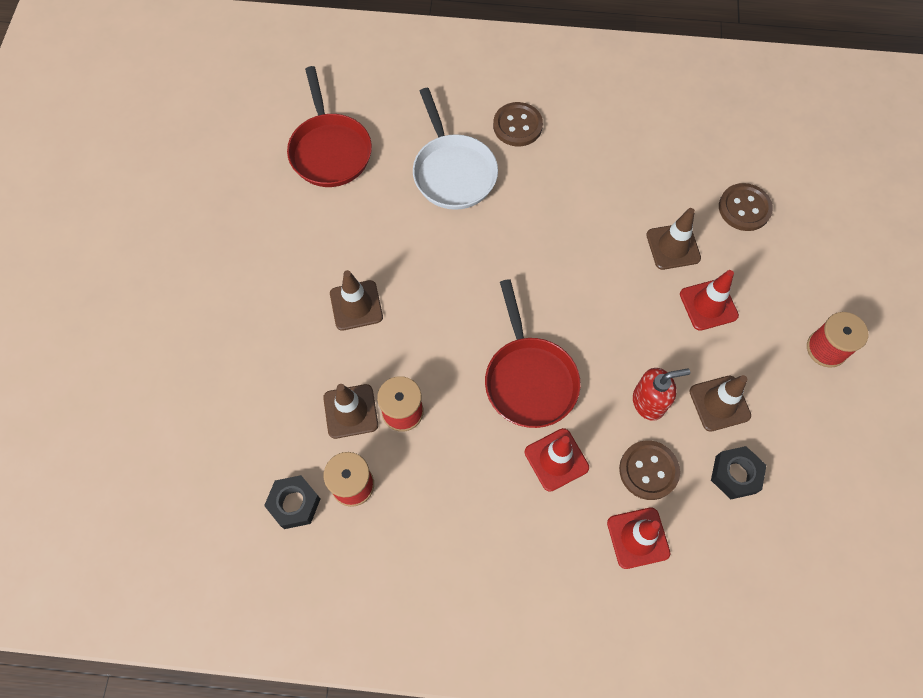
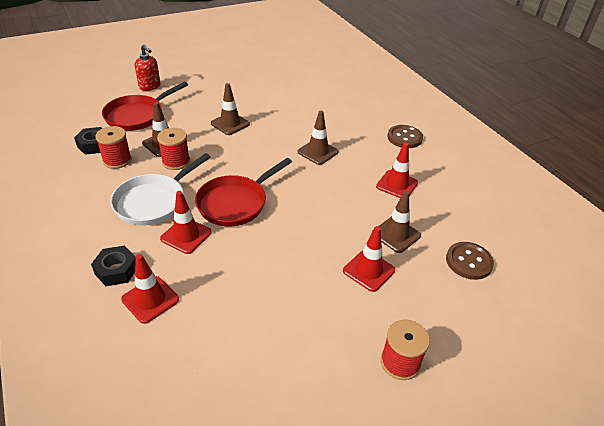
camera: 55 degrees right, 25 degrees down
(330, 150) = (314, 85): red pan -> red pan (137, 115)
(453, 172) = (346, 126): white pan -> white pan (153, 201)
(597, 192) = (397, 185): none -> red traffic cone
(648, 470) = (208, 286): brown button -> none
(649, 402) = (263, 266): red soap dispenser -> red soap dispenser (150, 86)
(719, 403) = (293, 307): brown traffic cone -> brown traffic cone (317, 152)
(735, 474) = (238, 340): black nut -> black nut (116, 270)

